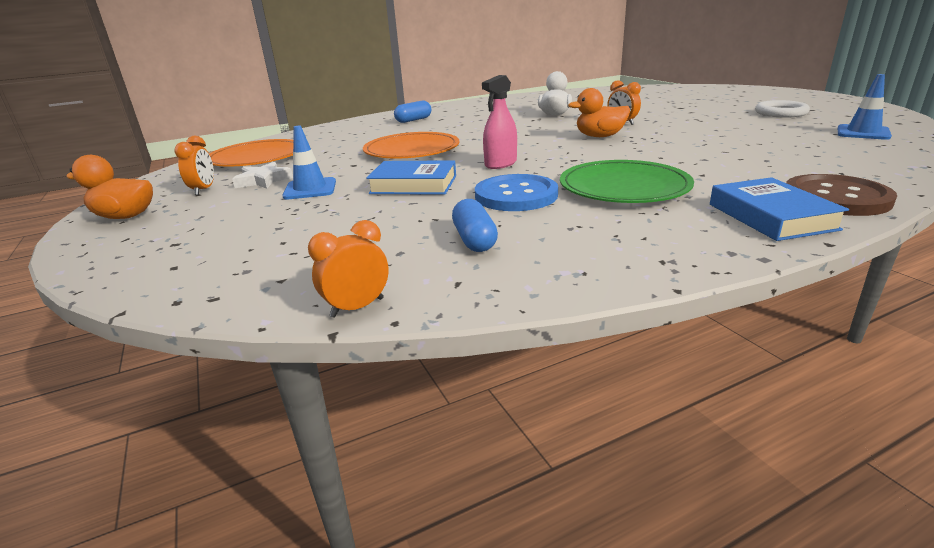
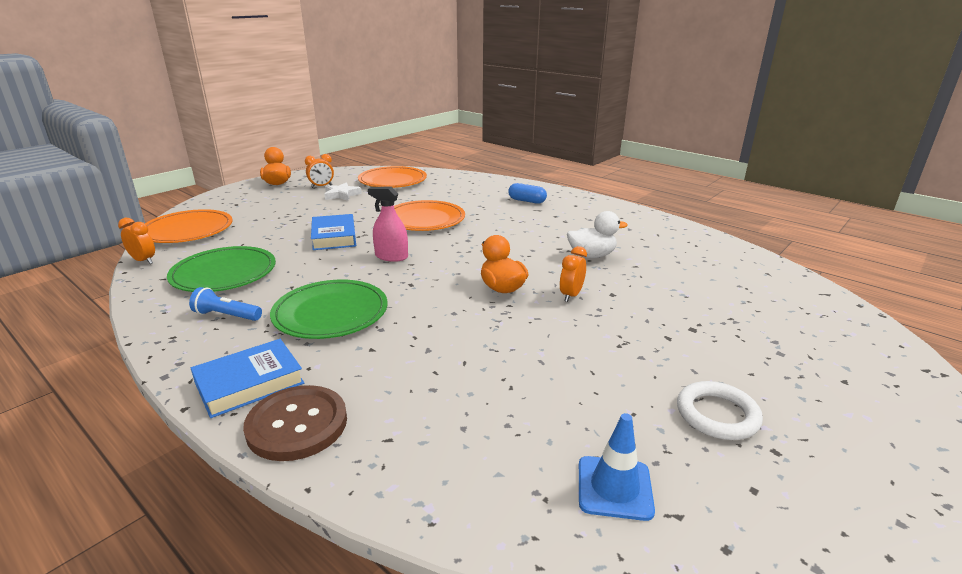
camera: 65 degrees right, 0 degrees up
(248, 277) = (187, 230): none -> orange plate
(310, 189) = (323, 210): blue traffic cone -> none
(474, 240) = (224, 273): blue capsule -> green plate
(516, 195) = (309, 273): blue button -> none
(612, 233) = (226, 315): none -> blue flashlight

